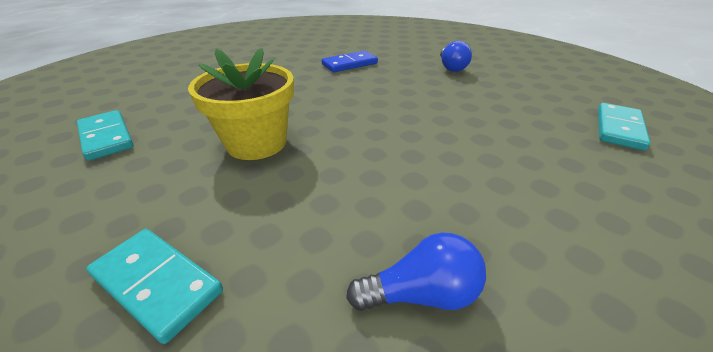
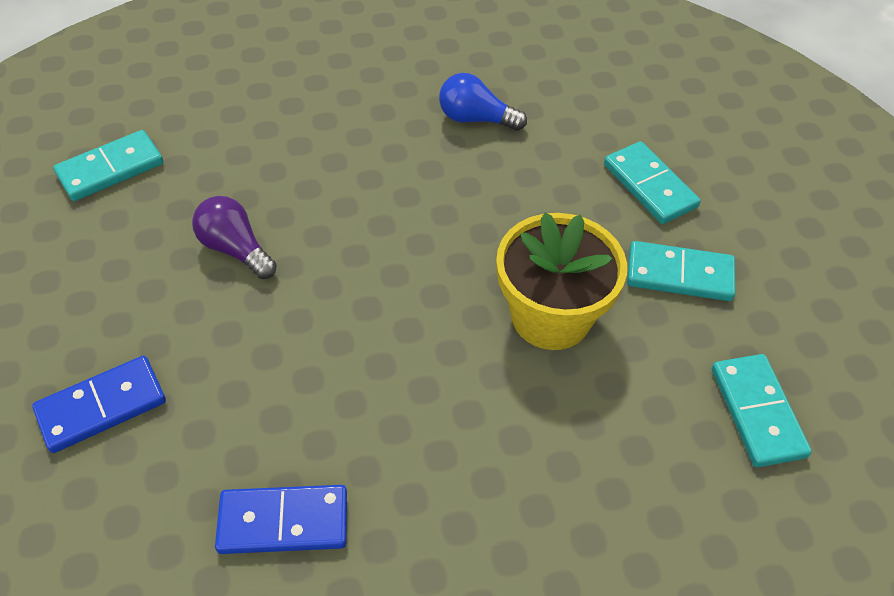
camera: 155 degrees left, 15 degrees up
(142, 197) = (679, 275): none -> turquoise domino
(451, 67) = (102, 407): blue light bulb -> blue domino
(481, 117) = (235, 249): none -> purple light bulb

